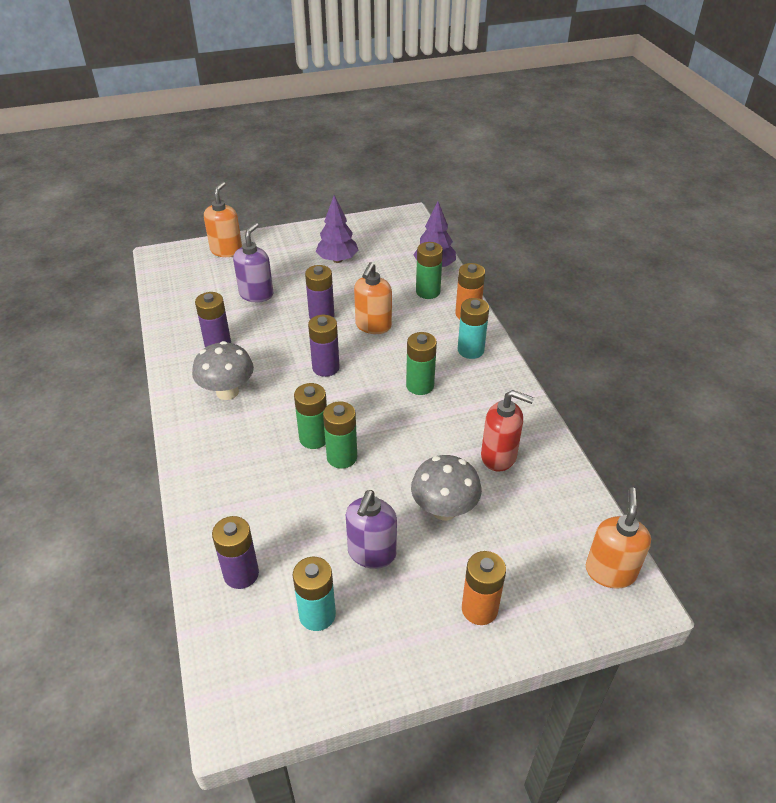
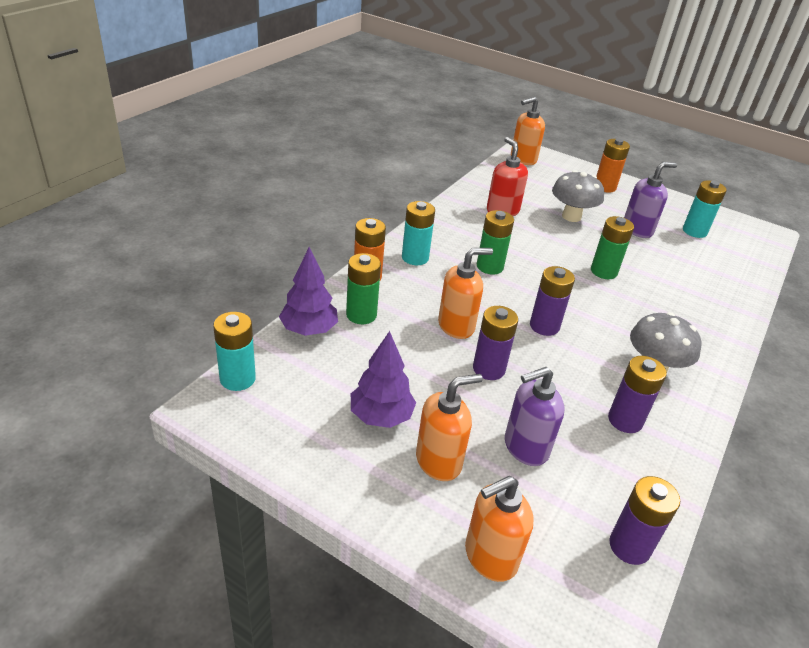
camera: 135 degrees left, 5 degrees down
(241, 574) = (728, 268): purple battery -> purple battery (629, 546)
(288, 263) = (439, 461): none -> orange soap dispenser
(314, 438) = (611, 292): green battery -> none
(418, 229) = (237, 379): none -> turquoise battery

